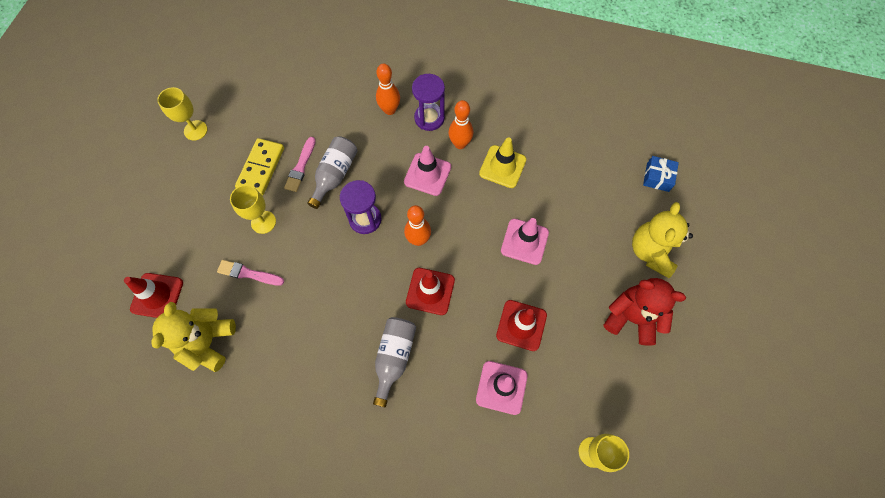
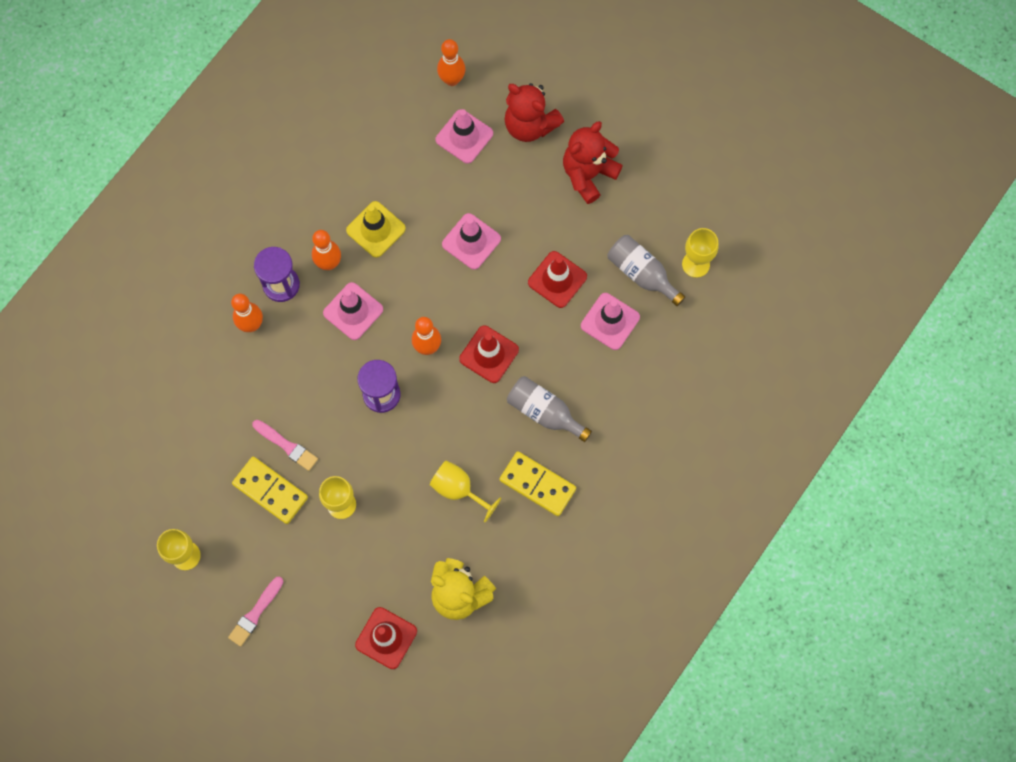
camera: 70 degrees left, 5 degrees up
(248, 273) = (397, 535): pink brush -> pink brush (255, 613)
(301, 309) = (458, 489): none -> yellow goblet
(324, 375) = (537, 484): none -> yellow domino
(335, 175) = (313, 411): grey bottle -> grey bottle (642, 274)
(613, 204) = (464, 136): none -> pink traffic cone
(651, 252) = (530, 125): yellow teddy bear -> red teddy bear
(657, 177) = (452, 80): blue gift -> orange bowling pin

